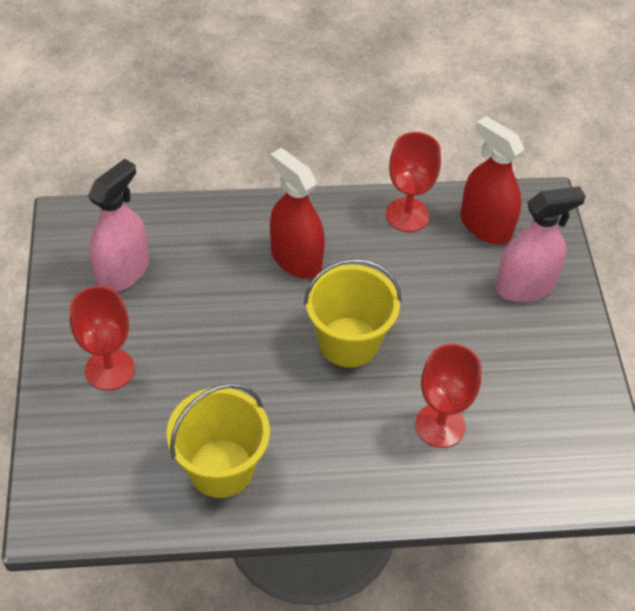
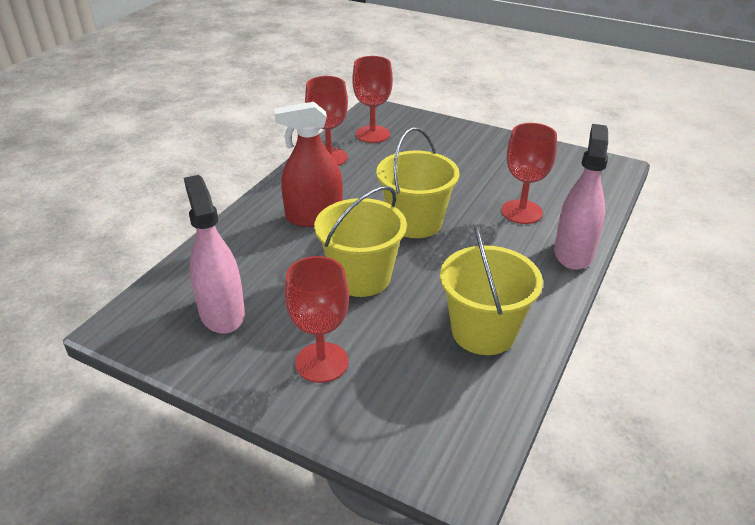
camera: 55 degrees left, 15 degrees down
(233, 341) = (361, 277): none -> yellow bucket
(485, 226) = (372, 134): red spray bottle -> red goblet
(525, 286) = (436, 139): pink spray bottle -> pink spray bottle (573, 253)

